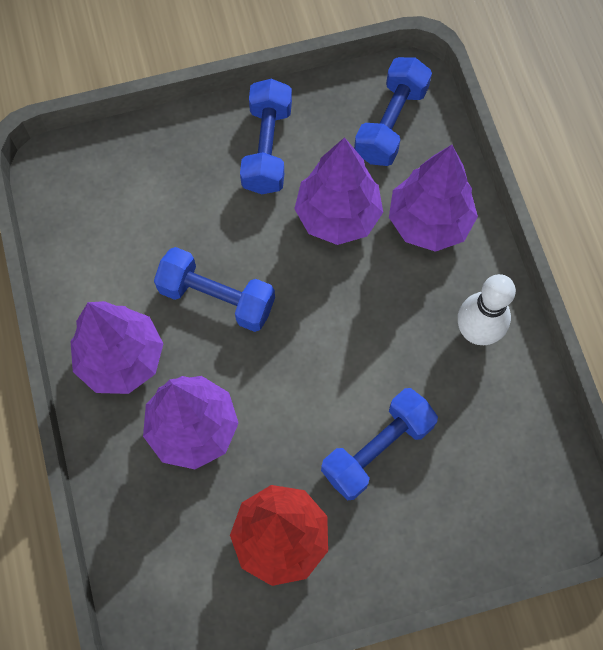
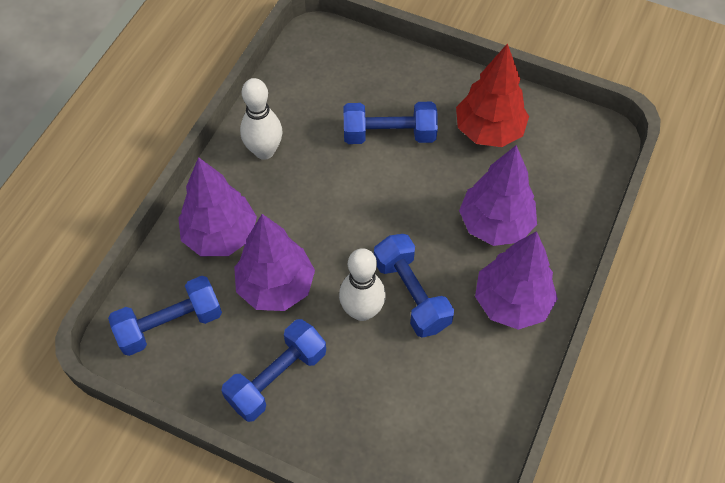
camera: 140 degrees left, 10 degrees down
(246, 251) = (362, 311): none -> white bowling pin

